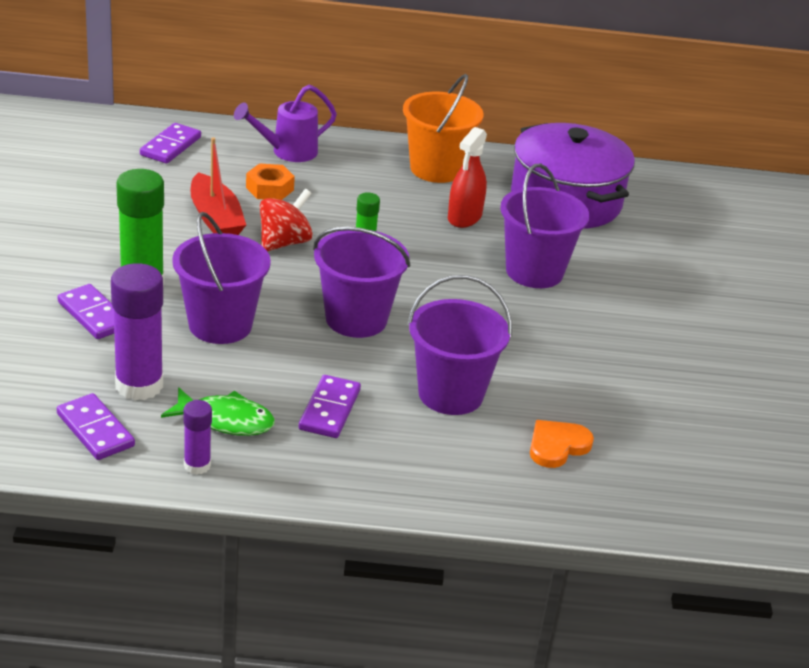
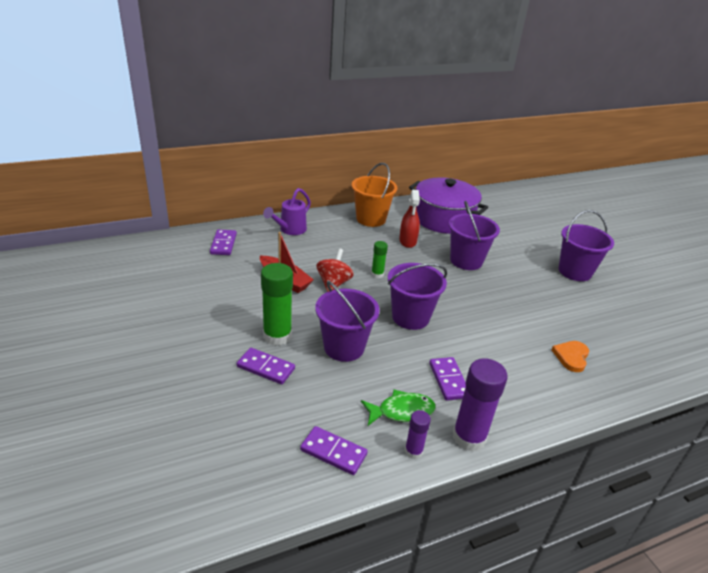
camera: 25 degrees left, 0 degrees up
(139, 385) = (333, 407): purple glue stick -> purple glue stick (469, 437)
(269, 188) = (298, 254): orange nut -> none
(450, 394) = (496, 345): purple bucket -> purple bucket (574, 271)

